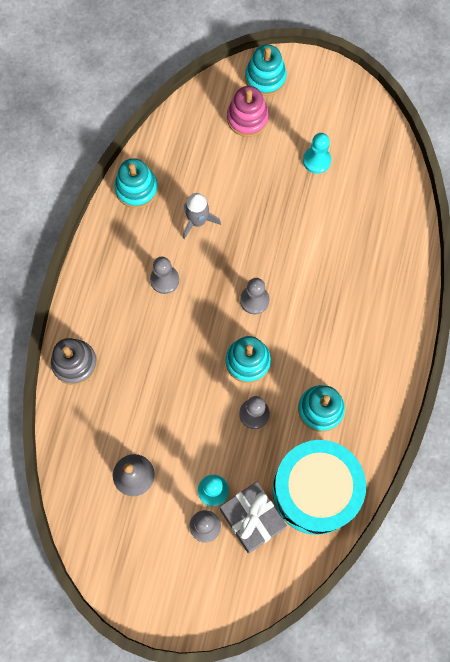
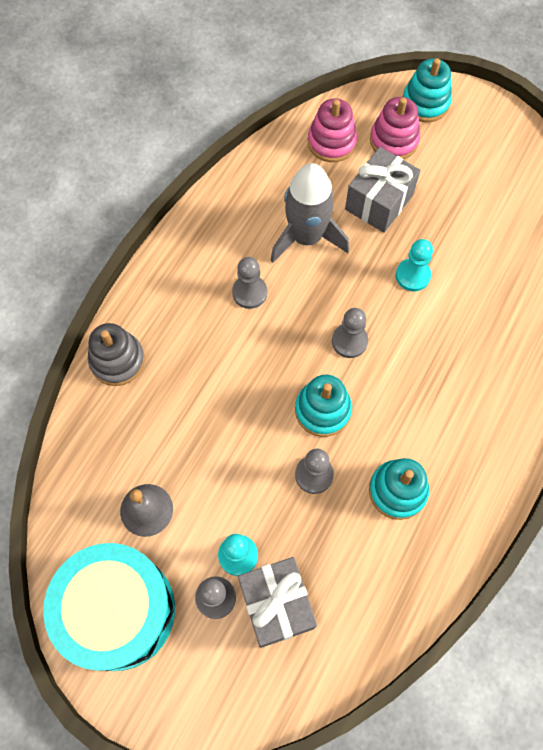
camera: 15 degrees right, 5 degrees down
(136, 189) = (246, 186): turquoise stacking toy -> none
(196, 132) = (331, 142): none -> pink stacking toy
(197, 221) = (306, 237): grey rocket -> grey rocket, size x1.61
(248, 176) = (379, 202): none -> grey gift
(315, 490) = (366, 590): turquoise drum -> turquoise drum (118, 611)
(316, 160) = (463, 203): turquoise pawn -> turquoise pawn (412, 275)

